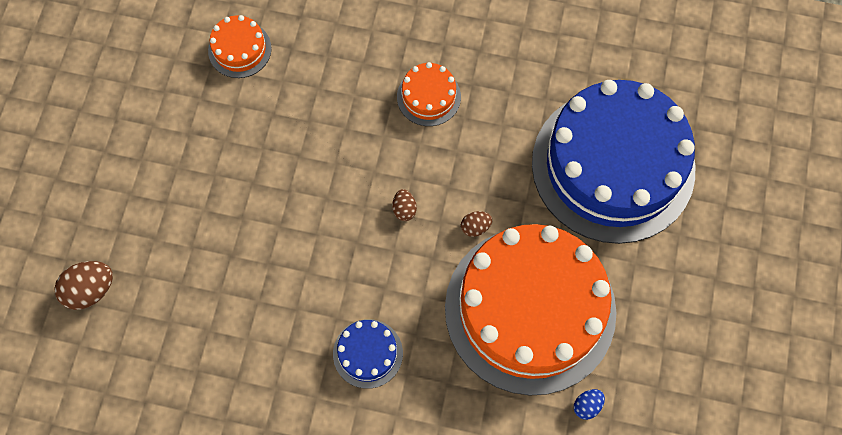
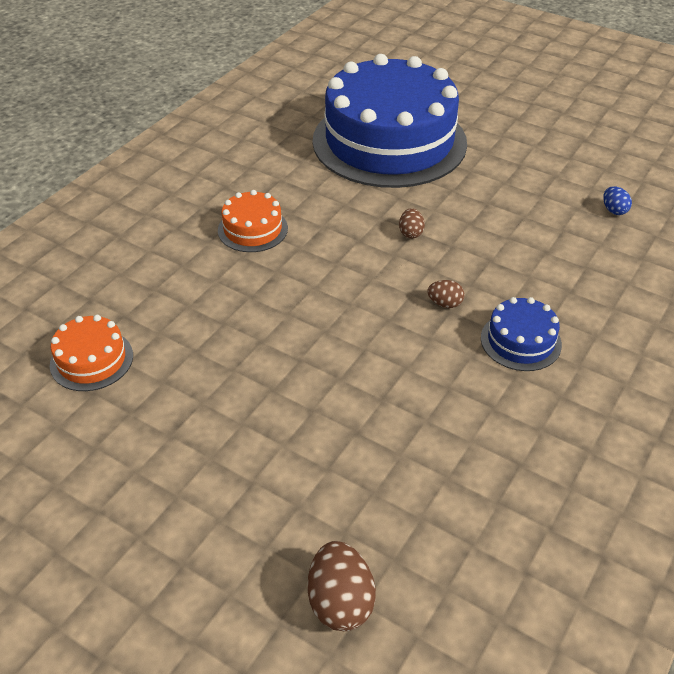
camera: 70 degrees left, 25 degrees down
(404, 209) = (368, 275): brown egg -> brown egg (445, 304)
(530, 309) = (509, 220): orange cake -> none

